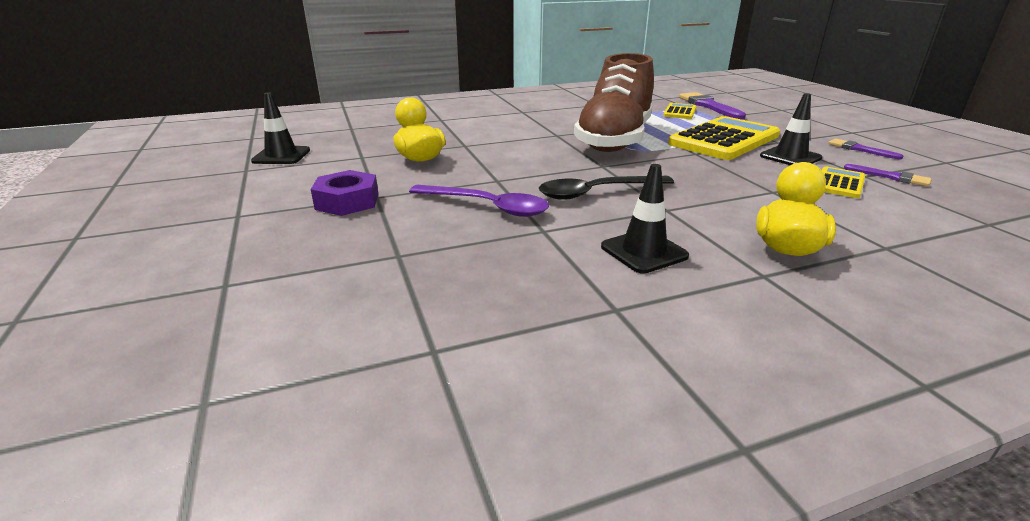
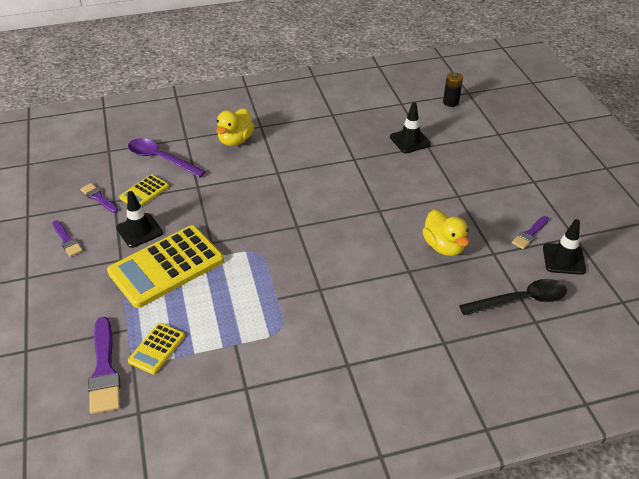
camera: 175 degrees left, 15 degrees up
(286, 361) = (450, 102): none -> black battery
(303, 169) = (530, 234): none -> purple brush
(347, 201) = (474, 191): purple nut -> none
(487, 207) = (385, 180): purple spoon -> purple spoon (161, 159)
(596, 193) = (314, 191): black spoon -> black spoon (520, 300)
(614, 140) = (268, 273): brown shoe -> none
(644, 251) = (307, 142): black traffic cone -> black traffic cone (410, 141)

